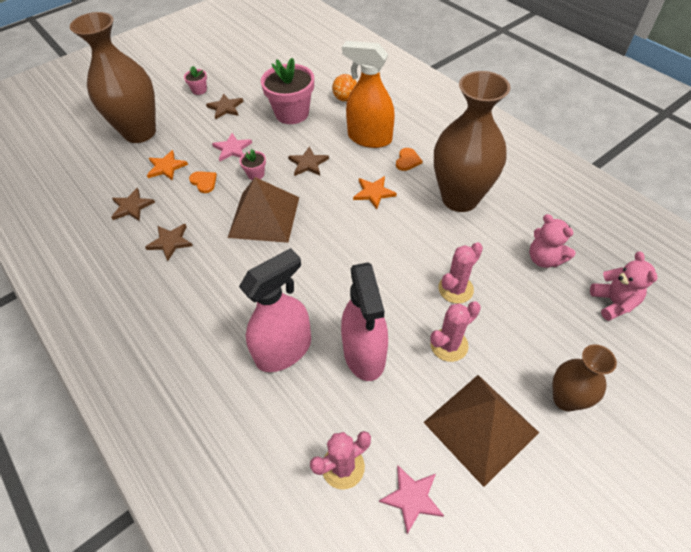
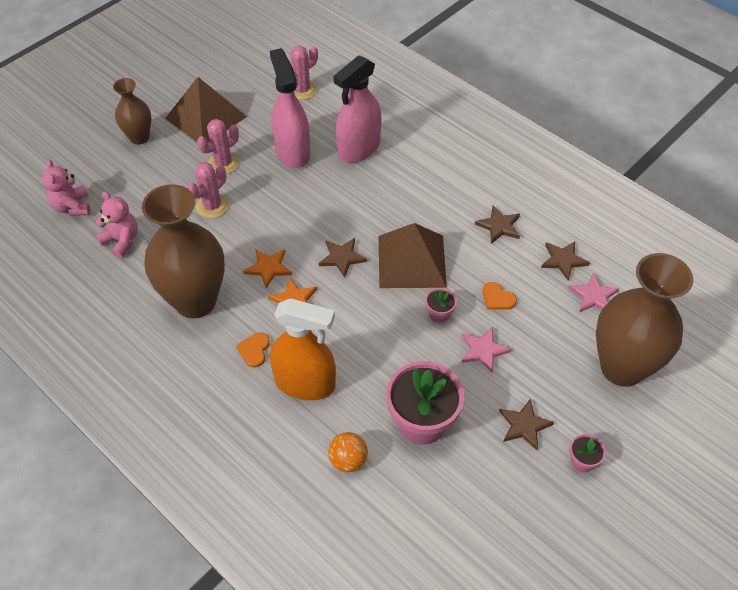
camera: 170 degrees right, 0 degrees up
(166, 167) = (554, 315): orange star -> orange star (268, 268)
(308, 163) = (379, 335): brown star -> brown star (342, 257)
(412, 498) = (256, 81): pink star -> pink star (593, 296)

